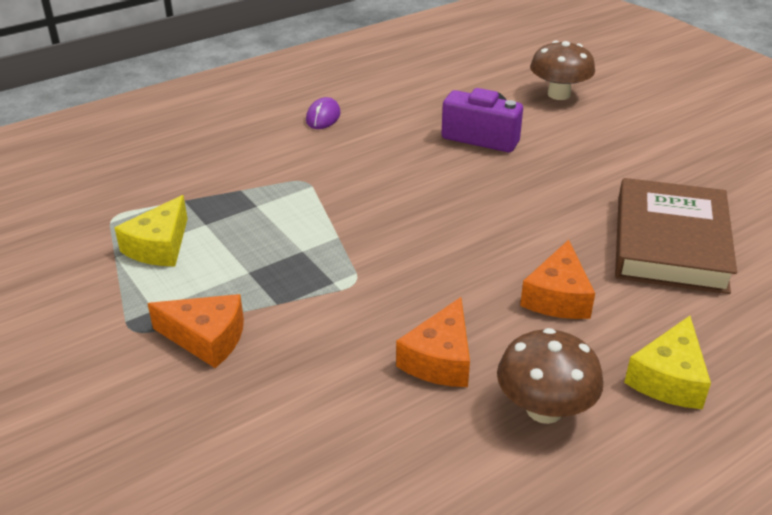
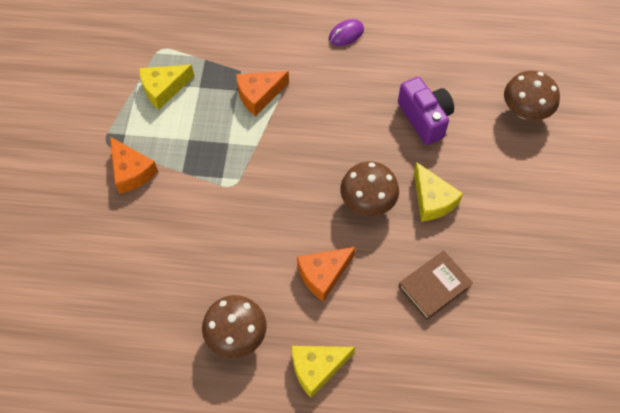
camera: 40 degrees right, 25 degrees up
(440, 359) = (221, 267): orange cheese -> orange cheese (259, 95)
(517, 218) = (367, 202): none -> brown mushroom
(573, 185) = (432, 200): none -> yellow cheese
(670, 243) = (434, 286): brown book -> brown book, size x0.57

